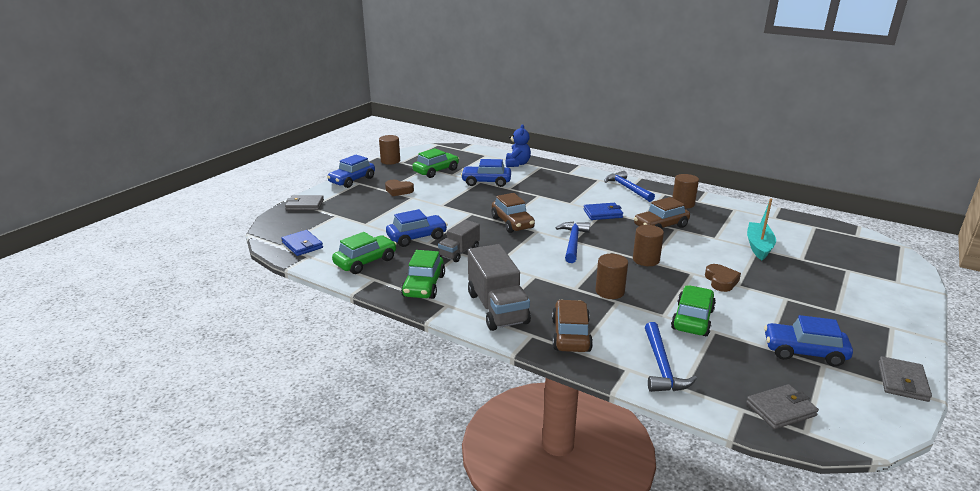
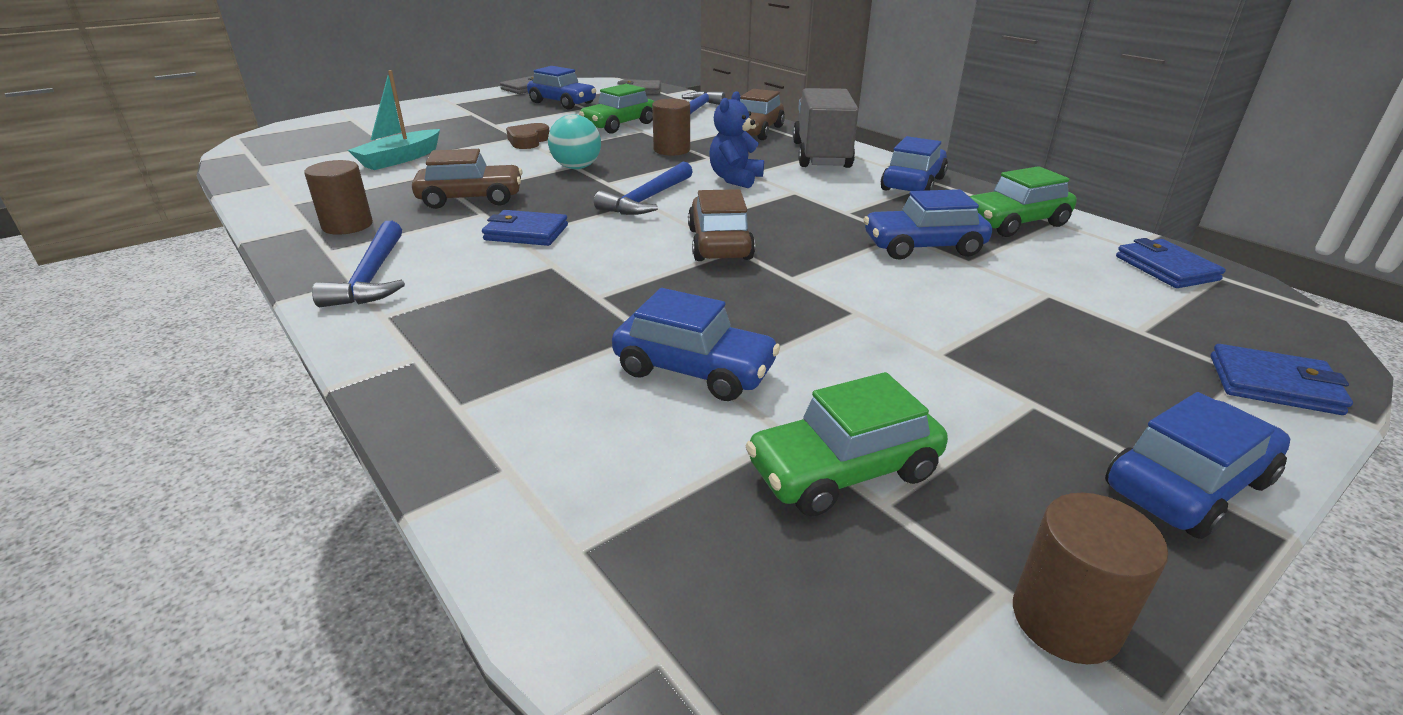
camera: 160 degrees left, 5 degrees up
(305, 205) = (1273, 385): grey wallet -> blue wallet
(398, 190) = (983, 389): brown heart -> none
(424, 286) = (913, 184): green car -> blue car
(459, 252) = (847, 213): grey truck -> none
(517, 164) = (515, 443): blue teddy bear -> blue teddy bear (735, 179)
(646, 260) = (577, 167): brown cylinder -> turquoise ball

